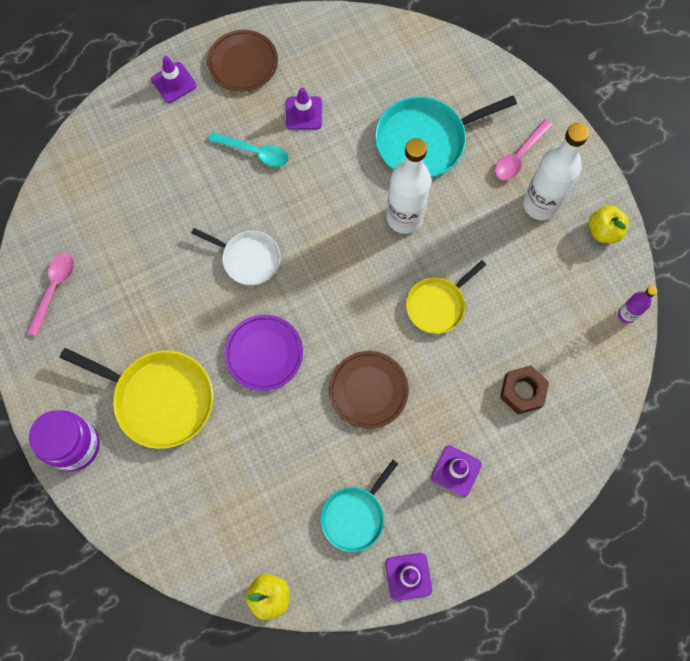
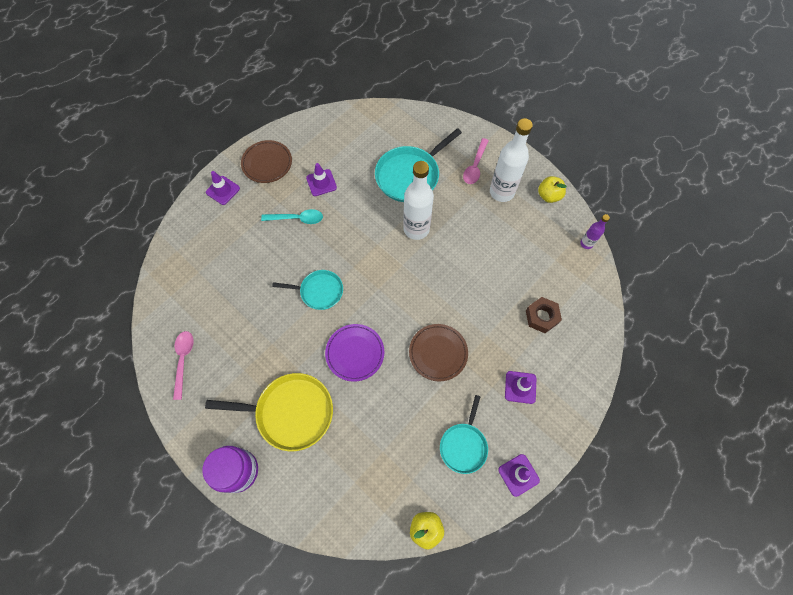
camera: 20 degrees left, 5 degrees down
(248, 259) = (319, 291): white pan -> turquoise pan
(437, 305) = (461, 279): yellow pan -> none

